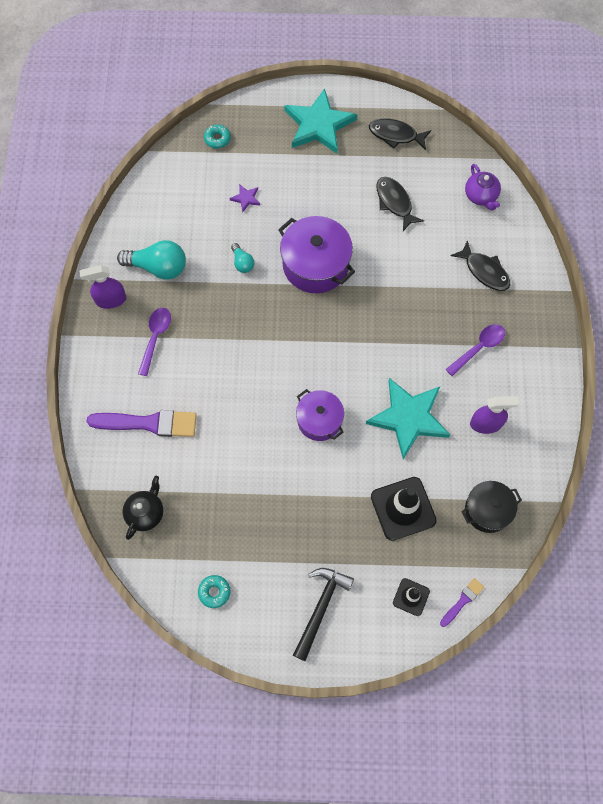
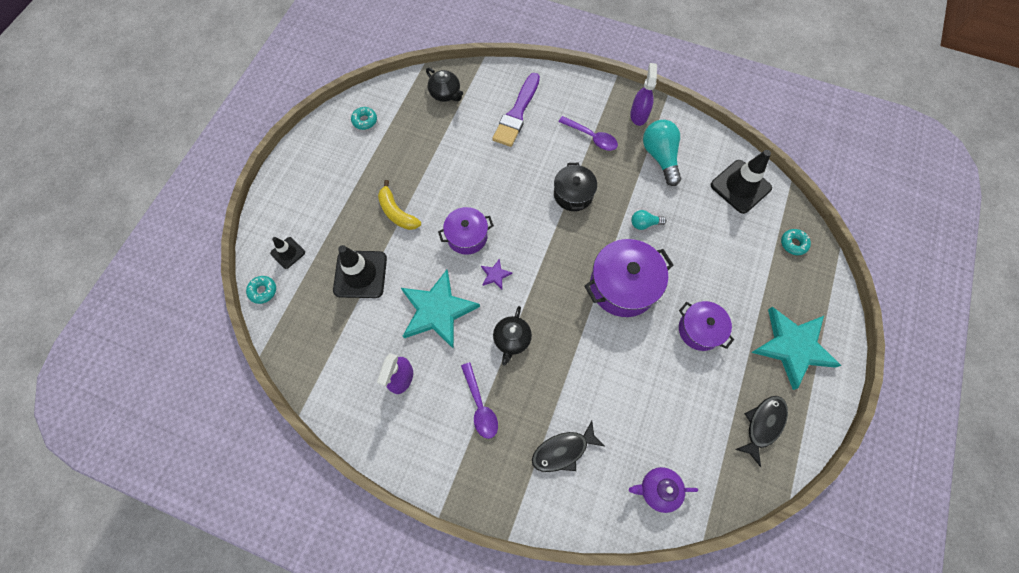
camera: 110 degrees right, 0 degrees up
(158, 267) = (660, 157): turquoise light bulb -> turquoise light bulb turned 135 degrees clockwise
(170, 191) = (740, 186): none -> black traffic cone
(246, 198) = (715, 248): purple star -> purple star (495, 275)
(319, 502) = (397, 212): none -> yellow banana
(321, 608) = (315, 186): black hammer -> none
(333, 195) = (699, 330): none -> purple pot
(395, 202) = (674, 389): black fish -> none
(408, 342) = (512, 340): none -> black teapot
(462, 601) = (263, 291): purple brush -> turquoise donut
(487, 510) = (324, 344): black pot -> black pot (573, 194)

